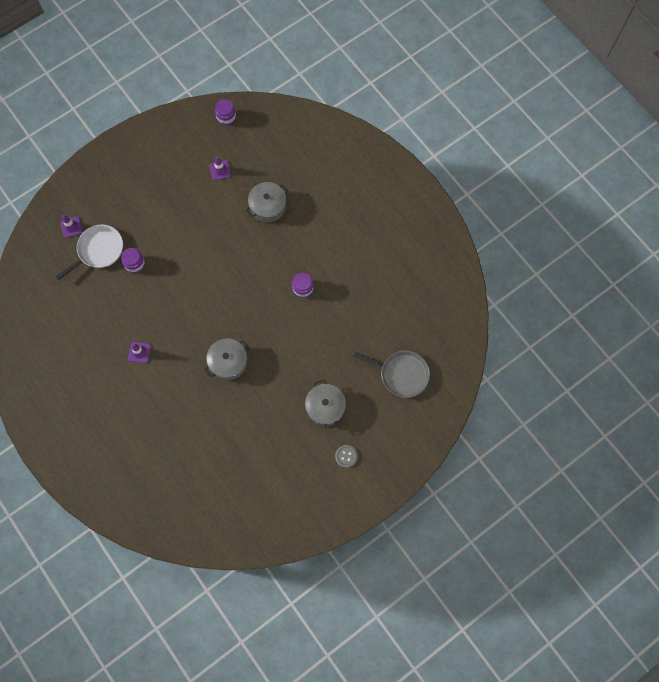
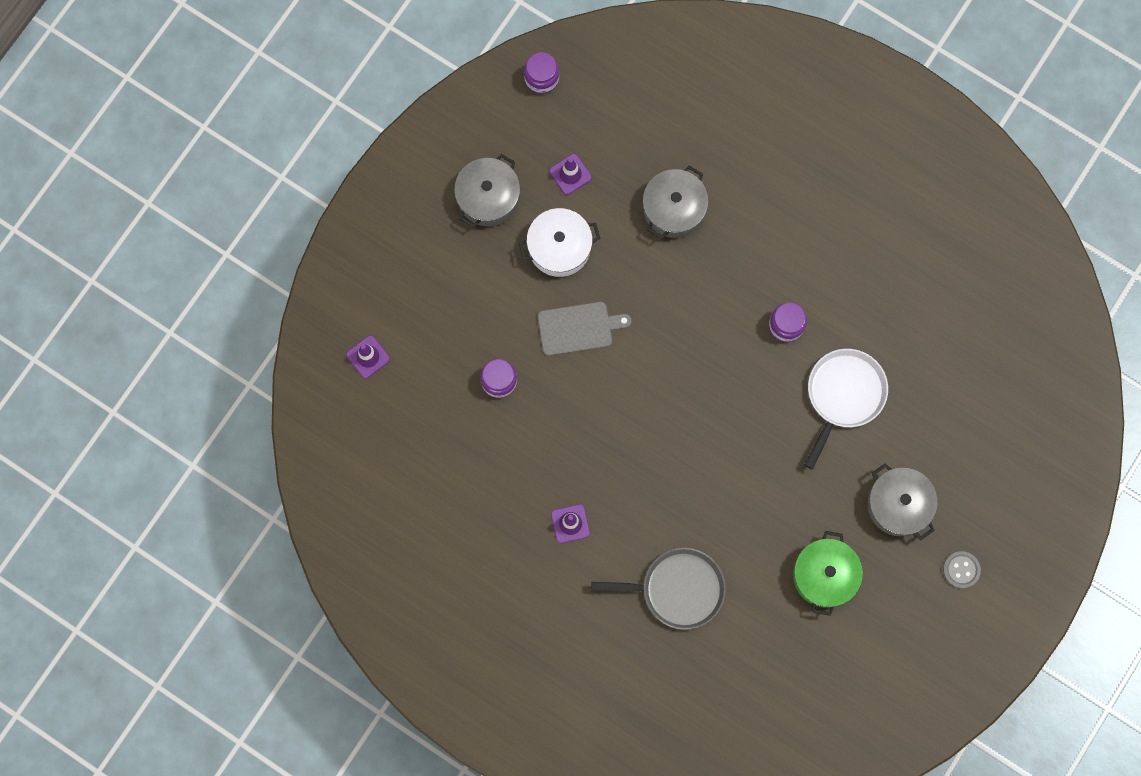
camera: 20 degrees left, 5 degrees up
(99, 250) = (430, 380): white pan -> white pan (843, 395)
(189, 250) = (578, 328): none -> grey cutting board
(198, 205) = (559, 247): none -> white pot
(228, 362) = (718, 488): grey pot -> grey pot (488, 197)
(267, 431) = (824, 575): none -> green pot
(401, 374) = (995, 409): grey pan -> grey pan (678, 589)

